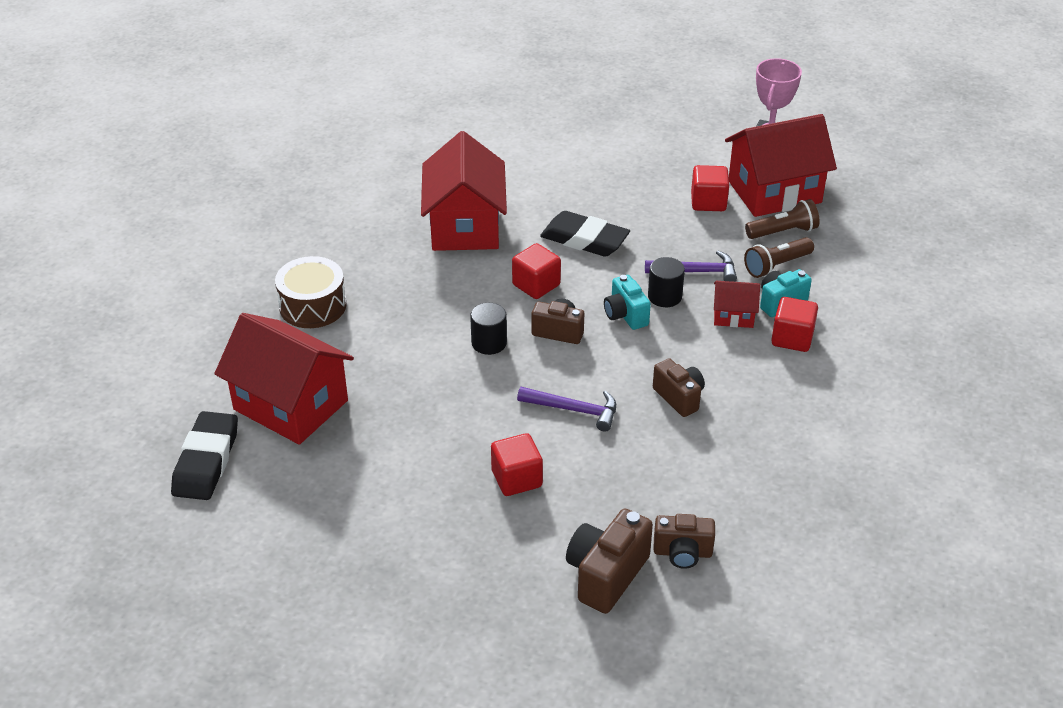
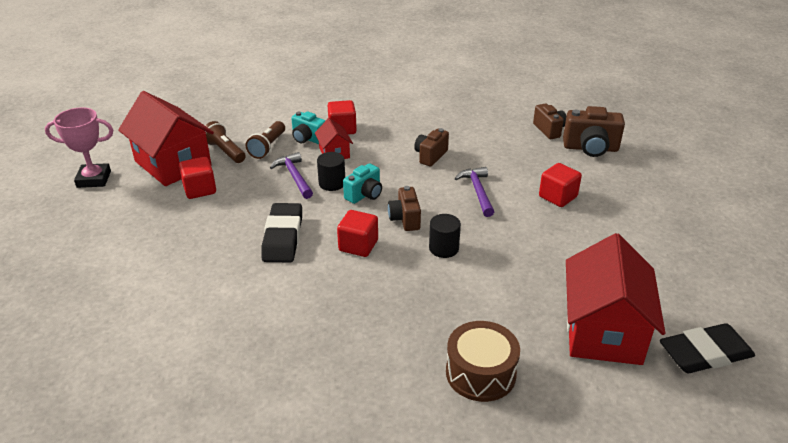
camera: 115 degrees left, 5 degrees down
(465, 226) = (300, 313): red house -> none
(776, 266) = (268, 147): brown flashlight -> brown flashlight turned 75 degrees clockwise

